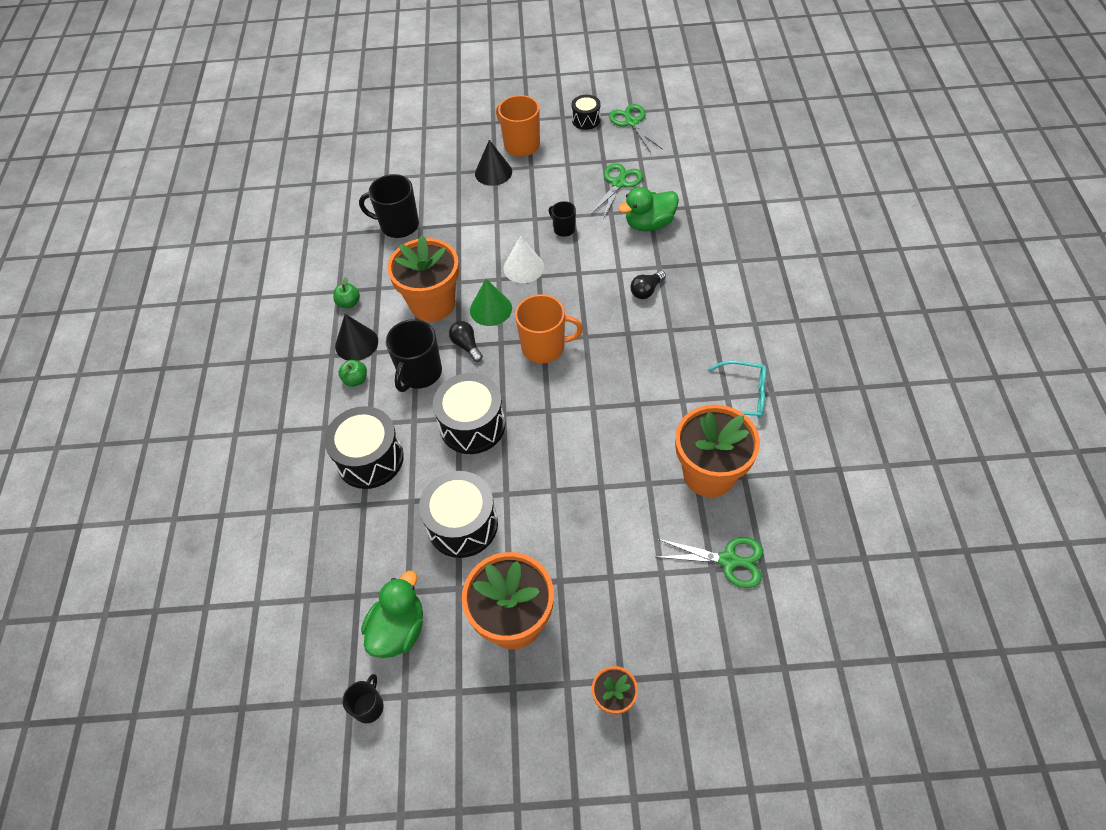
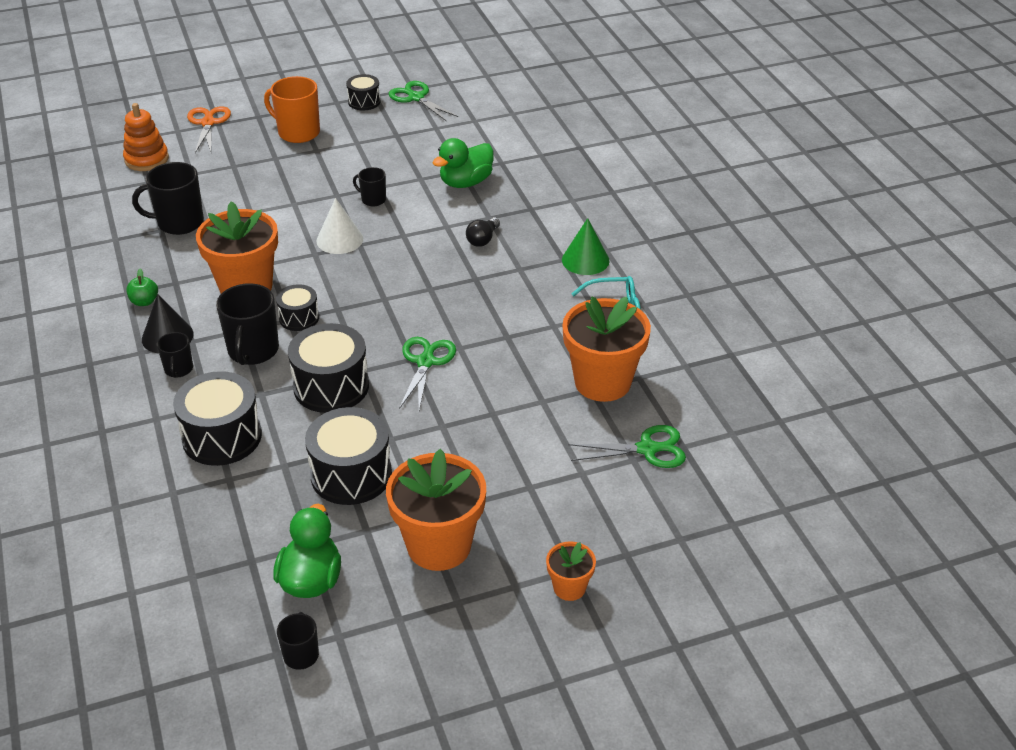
camera: 20 degrees left, 15 degrees down
(355, 380) = (178, 369): green apple -> black mug
(391, 154) = (146, 159): none -> orange stacking toy
(450, 123) = (208, 123): none -> orange scissors
(466, 345) = (299, 318): black light bulb -> black drum
(490, 309) = (315, 281): green cone -> green cone (585, 260)
(493, 172) = (274, 161): black cone -> none
(544, 347) = (388, 305): orange mug -> none
(618, 183) = (420, 152): green scissors -> green scissors (425, 362)

